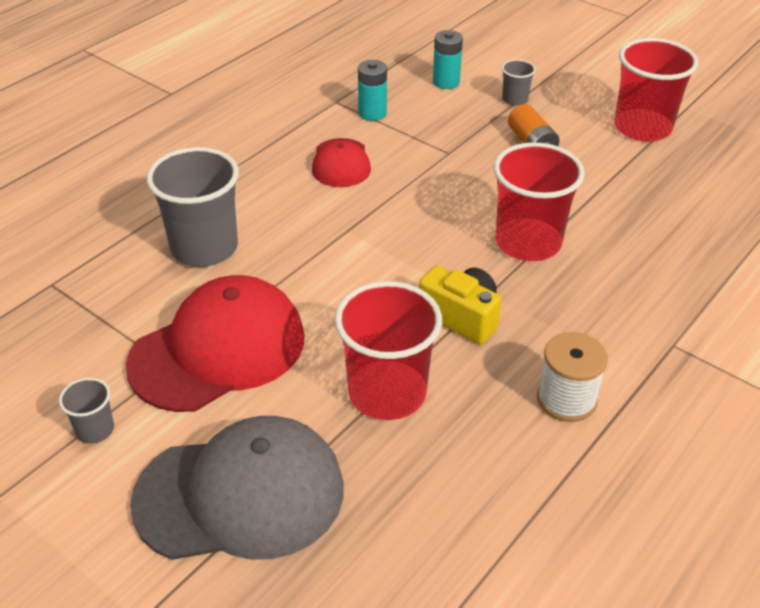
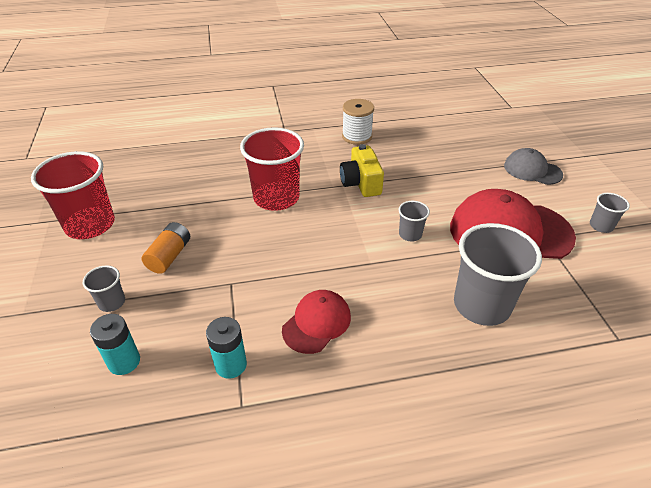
camera: 140 degrees left, 0 degrees up
(240, 494) = (532, 170): grey cap -> grey cap, size x0.54
(335, 281) = (410, 234): none -> grey cup
(387, 393) = (433, 172): red cup -> none

